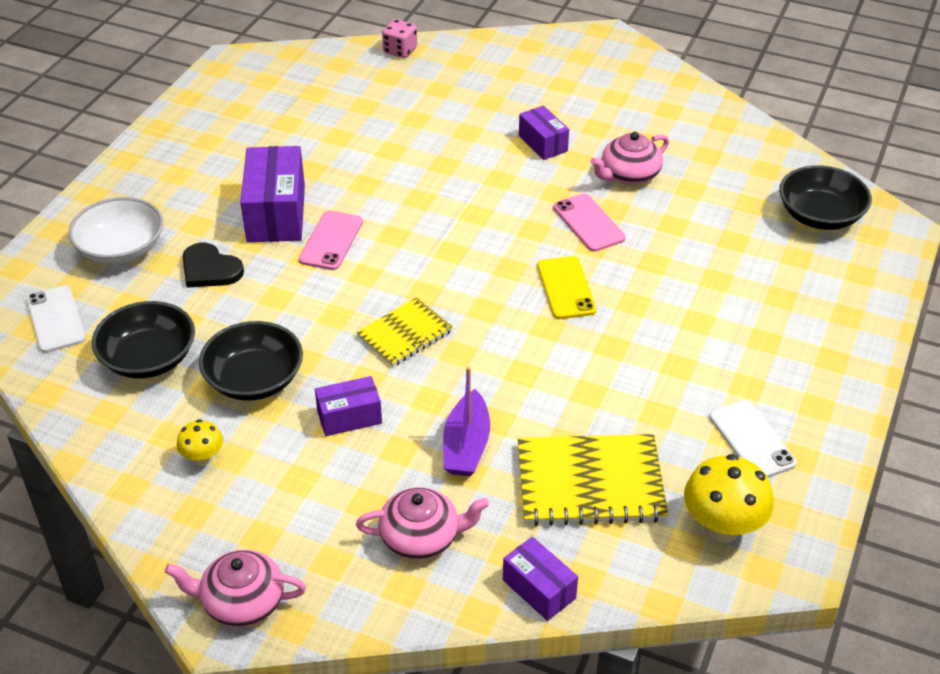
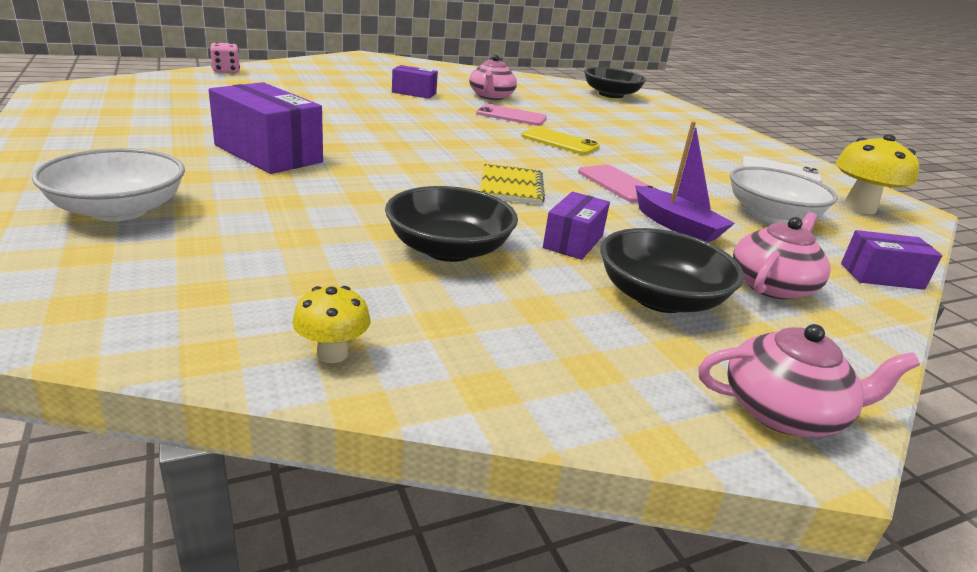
camera: 50 degrees left, 15 degrees down
(56, 319) = (109, 286): white phone -> none
(148, 358) = (305, 274): black bowl -> black bowl (660, 298)
(203, 458) = (515, 322): yellow mushroom -> yellow mushroom (332, 353)
(210, 269) = (261, 197): black heart -> none
(241, 602) = (784, 412): pink teapot -> pink teapot turned 135 degrees counterclockwise
(331, 241) = (350, 157): pink phone -> pink phone (618, 184)
(590, 483) = (771, 215): yellow notebook -> white bowl

